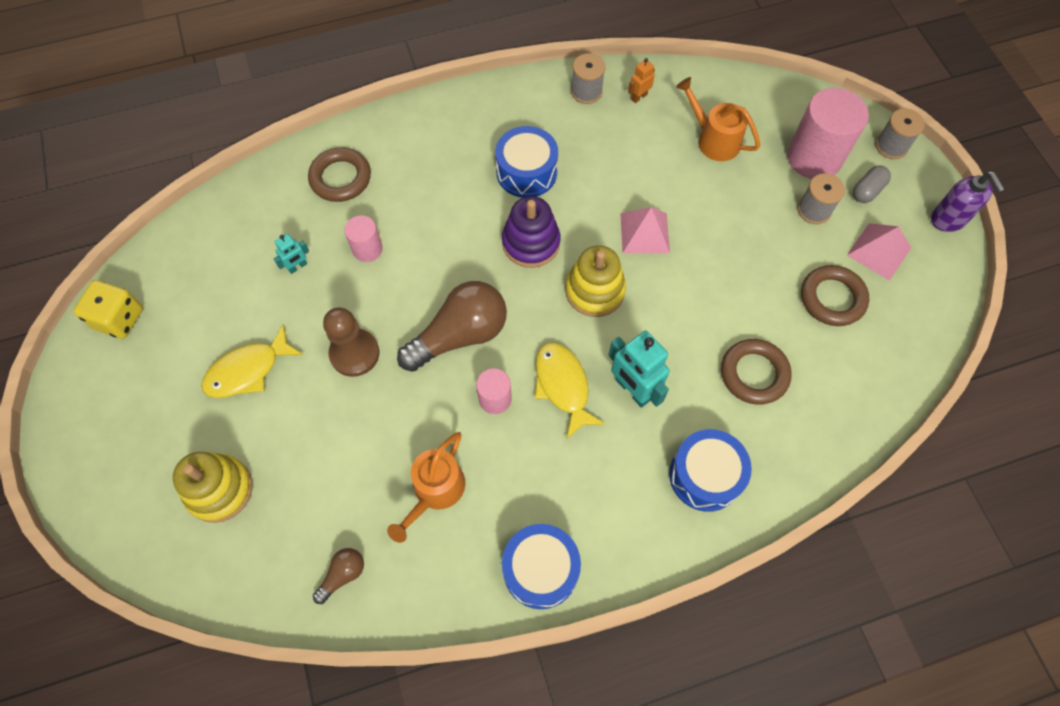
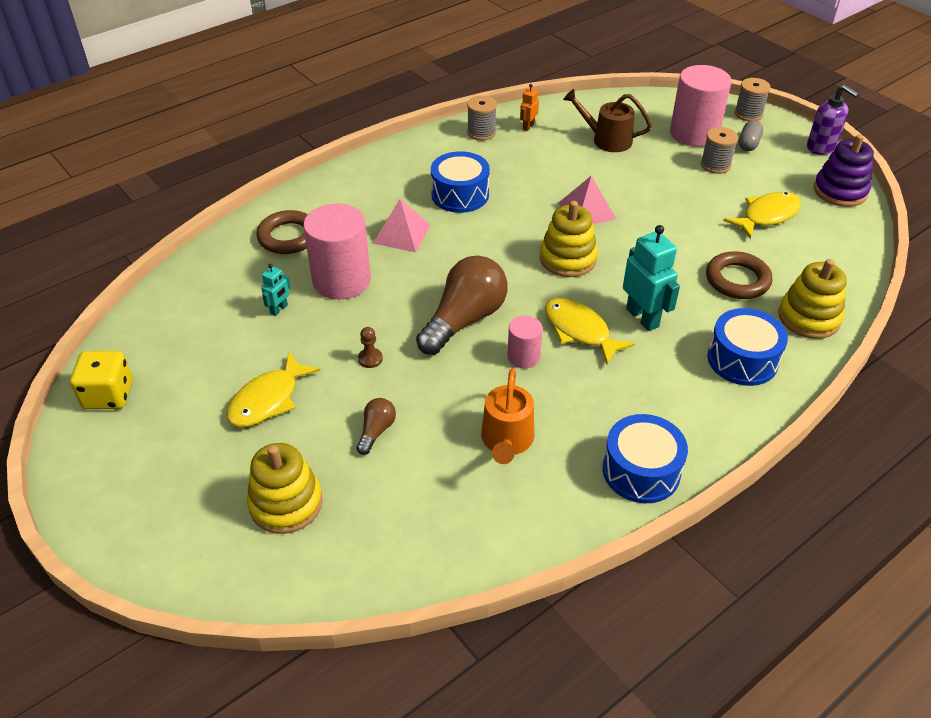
camera: 20 degrees left, 20 degrees down
(343, 575) = (452, 534): brown light bulb -> brown light bulb (376, 431)
(354, 353) = (370, 359): brown pawn -> brown pawn, size x0.48
(367, 249) = (341, 280): pink cylinder -> pink cylinder, size x1.92
(531, 243) = (492, 240): purple stacking toy -> purple stacking toy (840, 191)
(632, 390) = (642, 317): turquoise robot -> turquoise robot turned 150 degrees counterclockwise
(713, 139) = (606, 140): orange watering can -> brown watering can
(802, 447) = (809, 318): none -> yellow stacking toy
(832, 298) = (767, 216): brown ring -> yellow fish
(879, 251) = (782, 178): pink pyramid -> pink pyramid (402, 234)

